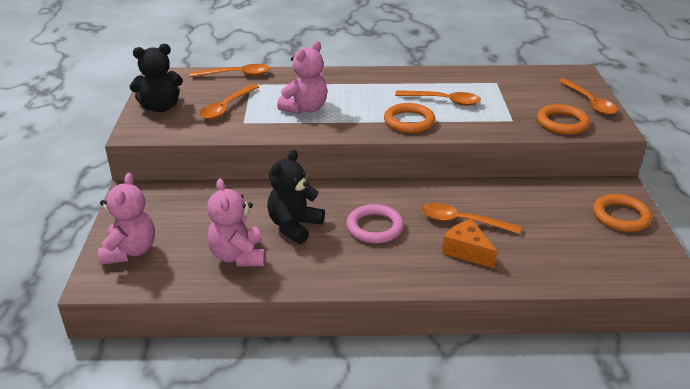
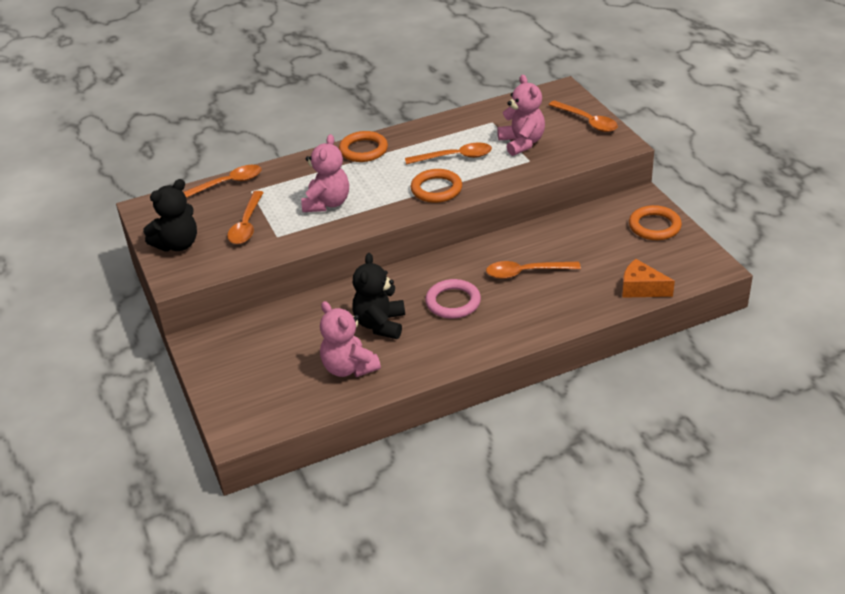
camera: 20 degrees left, 5 degrees up
(130, 251) = (244, 396): pink teddy bear -> pink teddy bear (522, 143)
(467, 251) = (545, 298): orange cheese -> orange cheese (641, 288)
(562, 123) = (574, 151): orange ring -> orange ring (363, 150)

